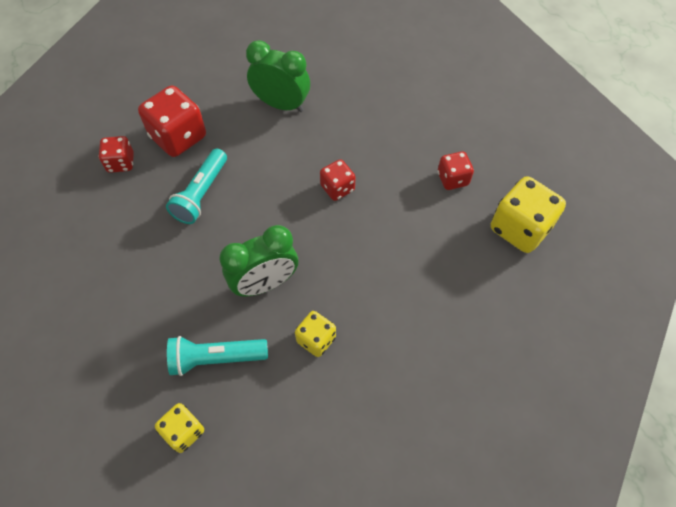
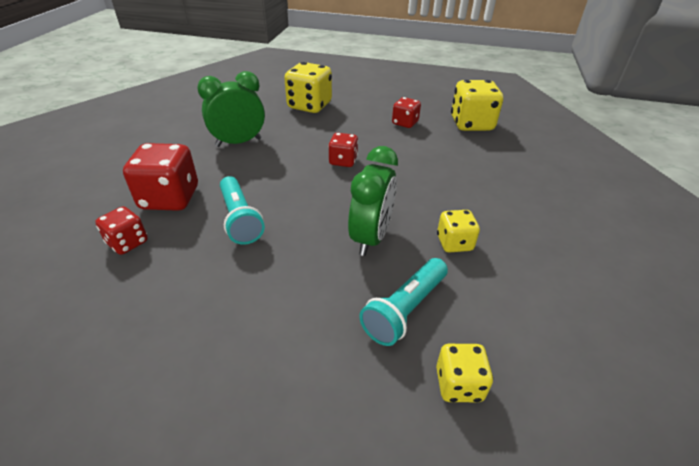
camera: 45 degrees left, 20 degrees down
(391, 92) = (309, 106): none -> yellow dice

